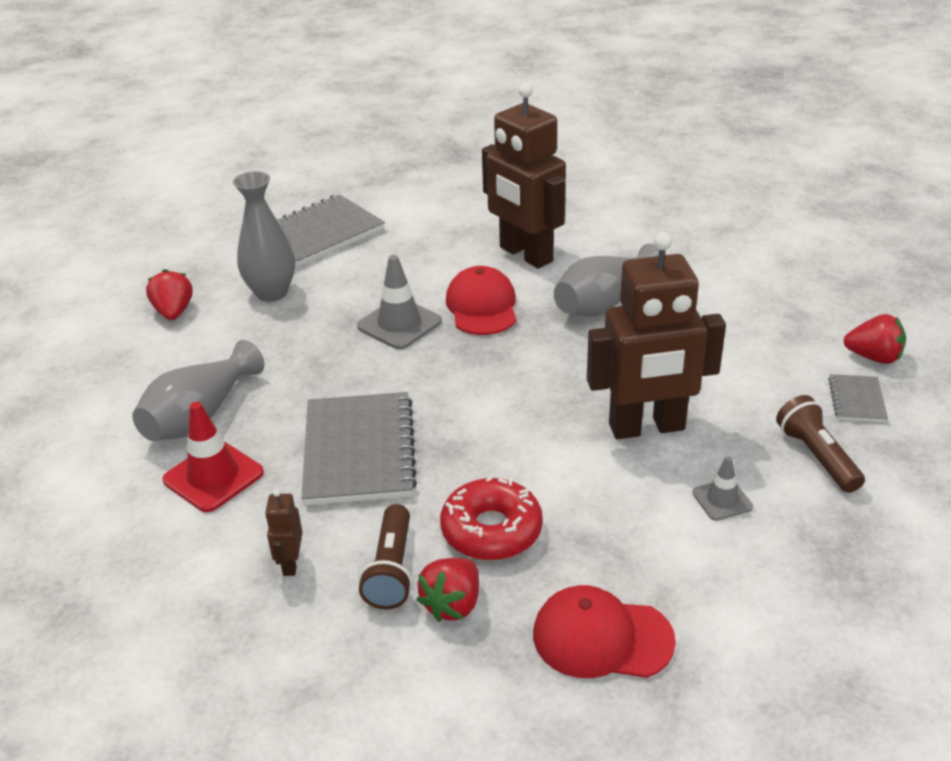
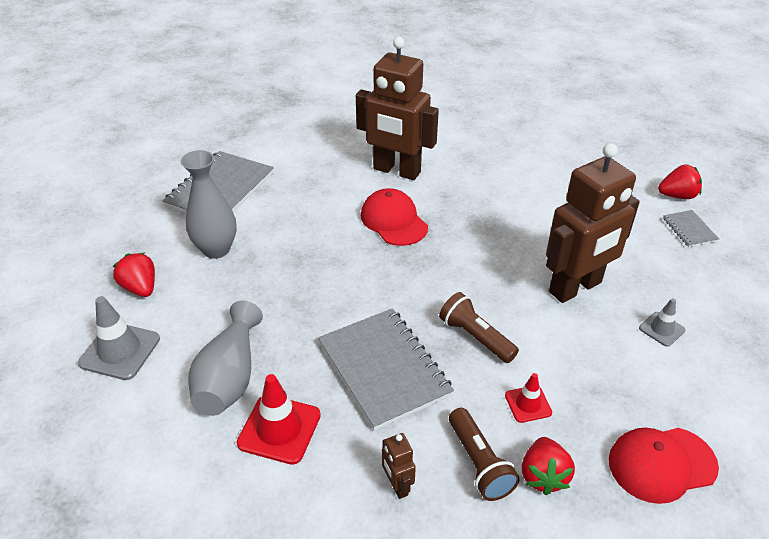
camera: 25 degrees left, 5 degrees up
(399, 324) = (340, 251): grey traffic cone -> grey traffic cone (120, 351)
(491, 530) = (528, 404): red donut -> red traffic cone
(604, 303) = (479, 197): grey vase -> none
(816, 457) = (695, 278): brown flashlight -> brown flashlight (475, 337)

